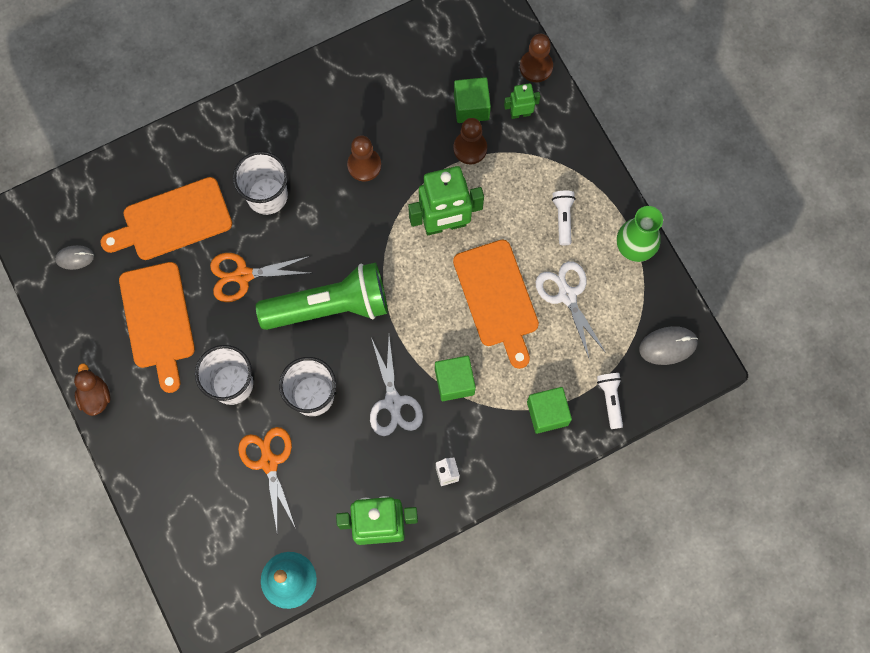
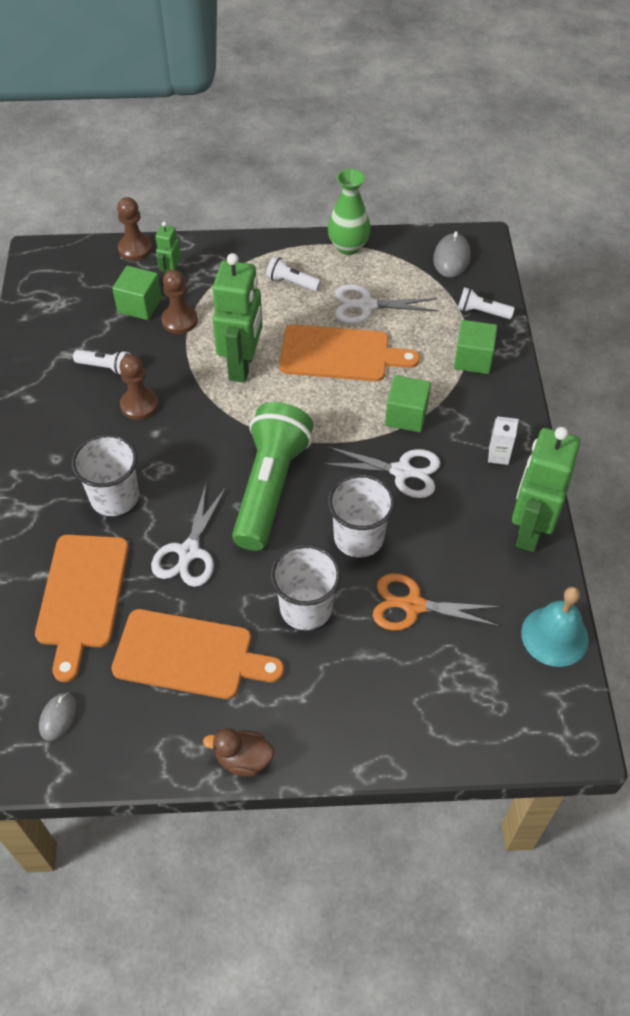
camera: 65 degrees left, 20 degrees down
(243, 275) = (189, 552): orange scissors -> white scissors
(390, 118) = (106, 367): none -> white flashlight

